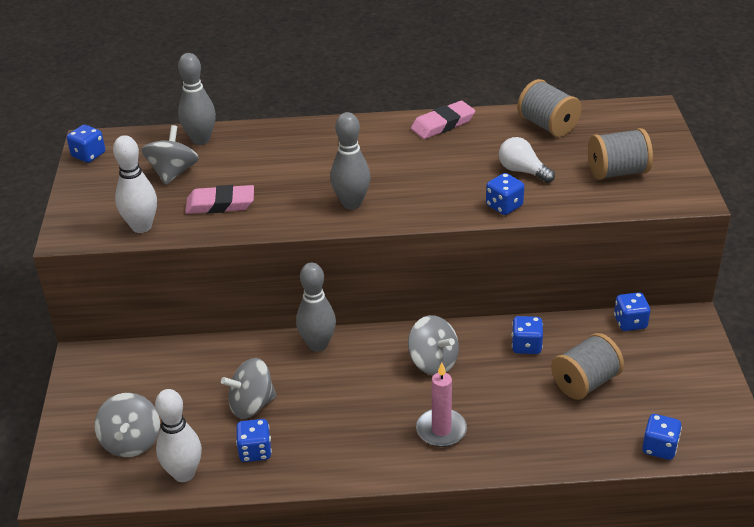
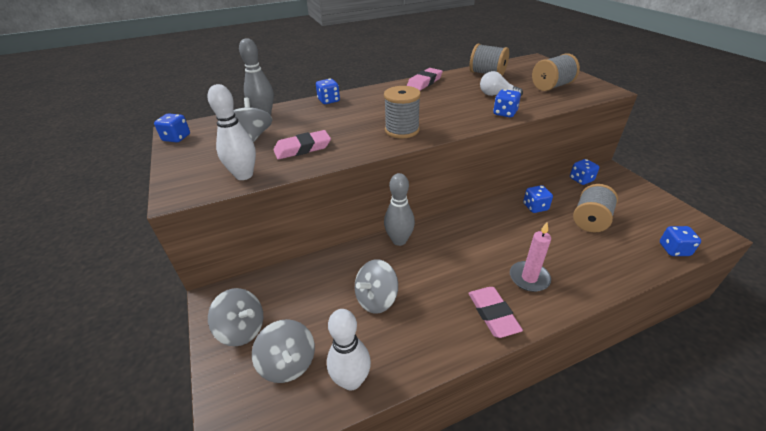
camera: 20 degrees left, 0 degrees up
(255, 451) = (402, 338): blue dice -> blue dice (329, 101)
(351, 203) = (402, 130): grey bowling pin -> grey spool
(368, 455) = (493, 314): none -> pink eraser
(433, 362) = (486, 232): grey spinning top -> grey spinning top (242, 329)

